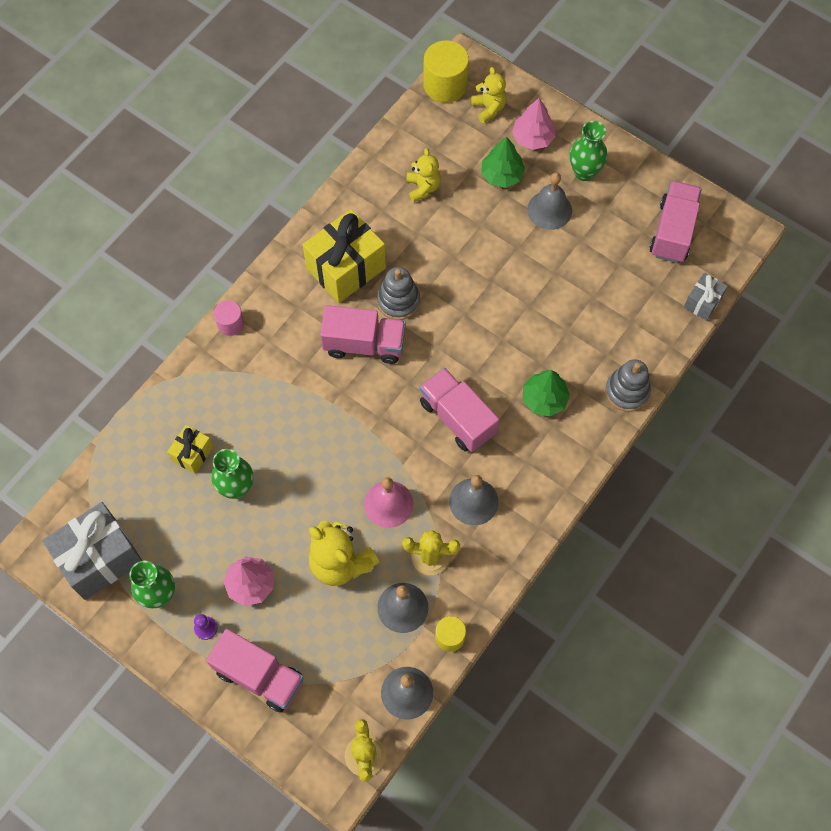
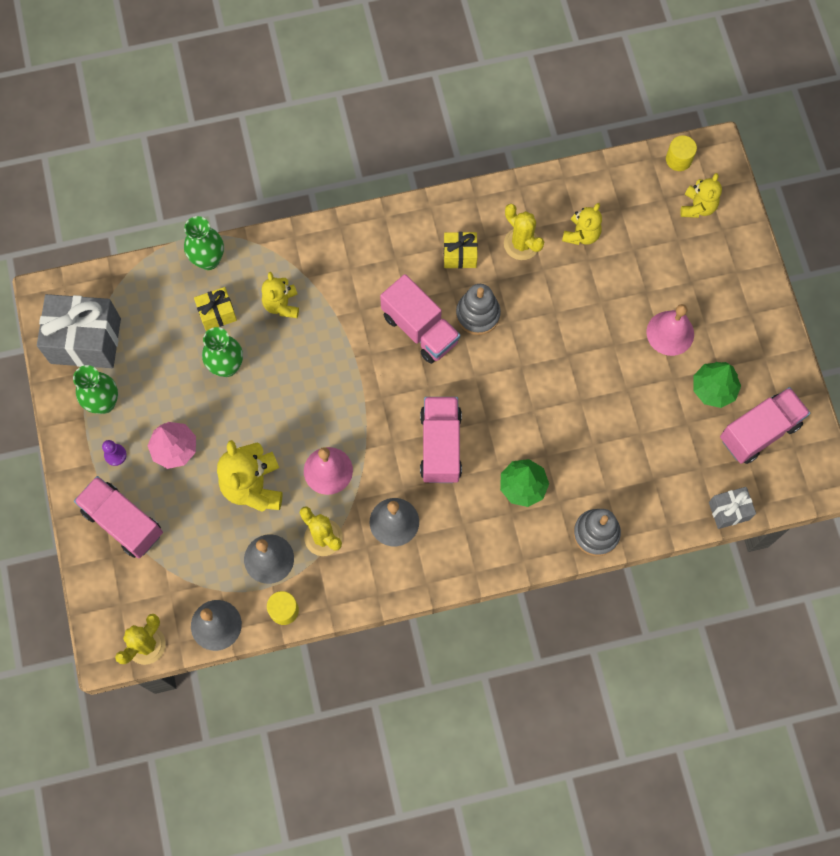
camera: 40 degrees right, 5 degrees up
(230, 324) = (332, 232): pink cylinder -> none
(239, 407) = (282, 305): none -> yellow teddy bear
(259, 675) = (123, 522): pink truck -> pink truck turned 150 degrees clockwise
(346, 268) = (460, 255): yellow gift -> yellow gift, size x0.51
(385, 226) = (521, 244): none -> yellow cactus
(445, 85) = (678, 159): yellow cylinder -> yellow cylinder, size x0.57
(502, 175) = (657, 273): green tree -> green tree (713, 388)
(533, 138) = (712, 260): pink tree -> none
(549, 210) = (670, 333): grey bell -> pink bell
(584, 172) = (729, 323): green vase -> green vase (208, 260)

